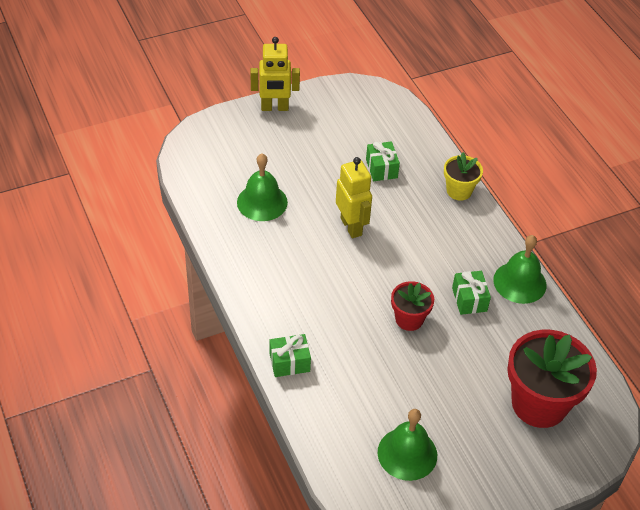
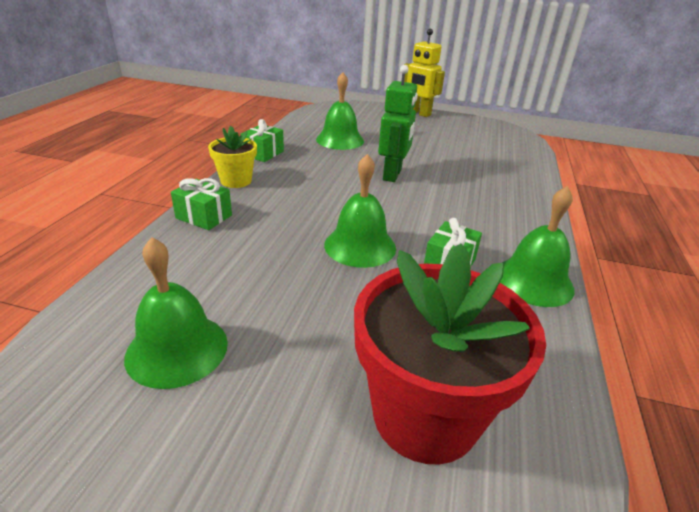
camera: 40 degrees right, 15 degrees down
(351, 226) = (392, 175): yellow robot -> green robot
(381, 169) = (466, 160): green gift -> green gift (263, 153)
(409, 319) = (360, 246): red flower pot -> green bell
(459, 191) = (530, 196): yellow flower pot -> yellow flower pot (236, 181)

